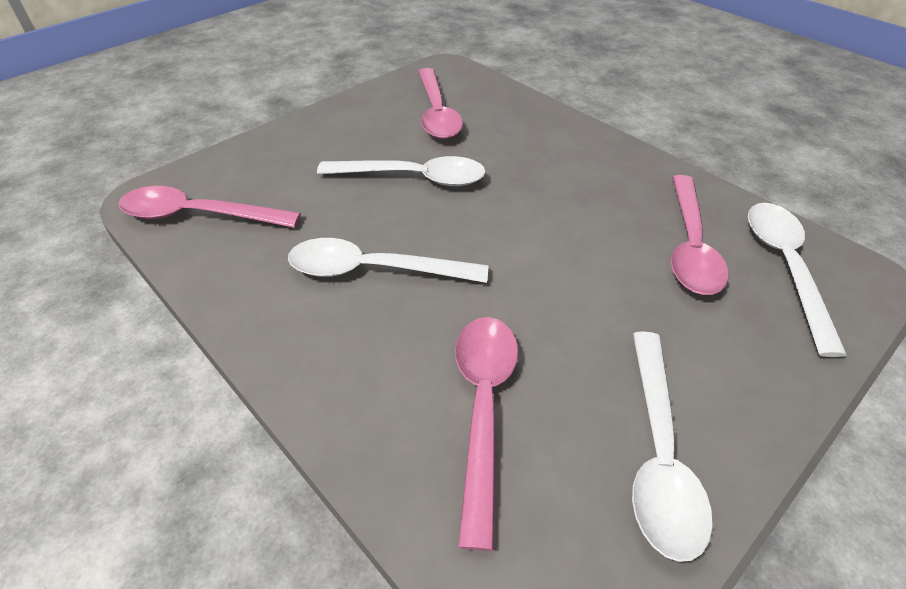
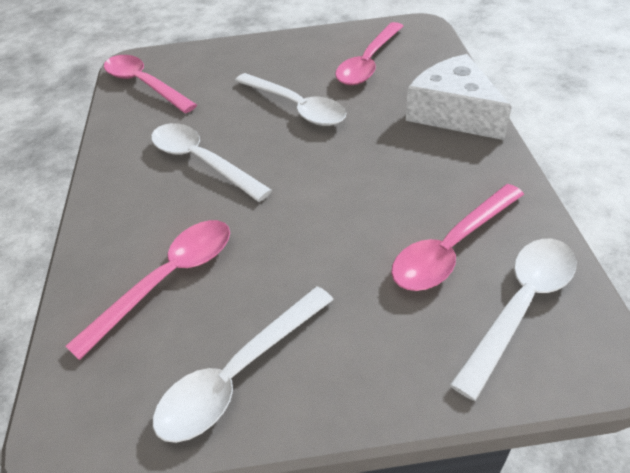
camera: 40 degrees right, 0 degrees up
(562, 133) = (453, 113): none -> white cheese

